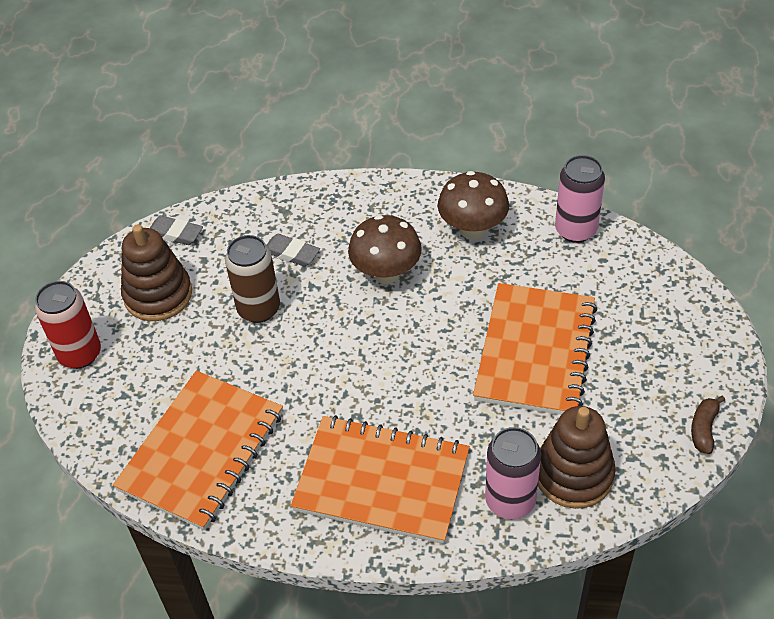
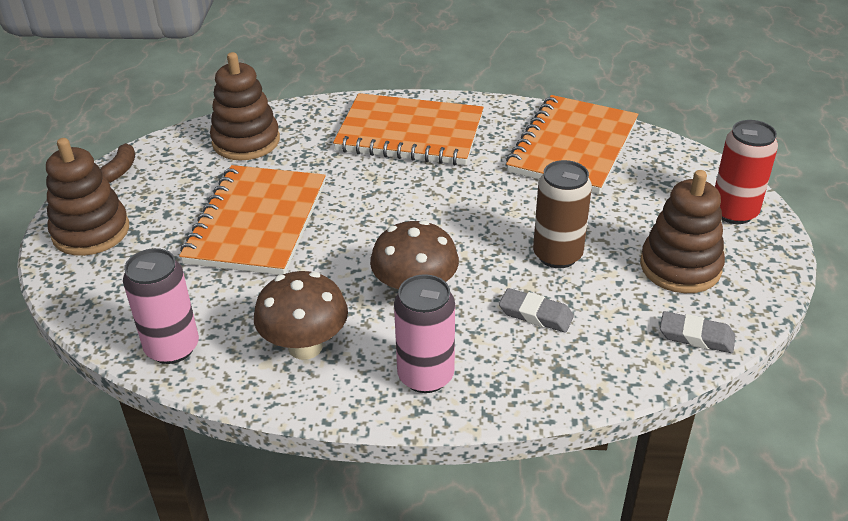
camera: 175 degrees right, 10 degrees down
(510, 501) = (303, 126): pink can -> pink can (425, 376)
(695, 345) = (91, 231): none -> brown stacking toy

